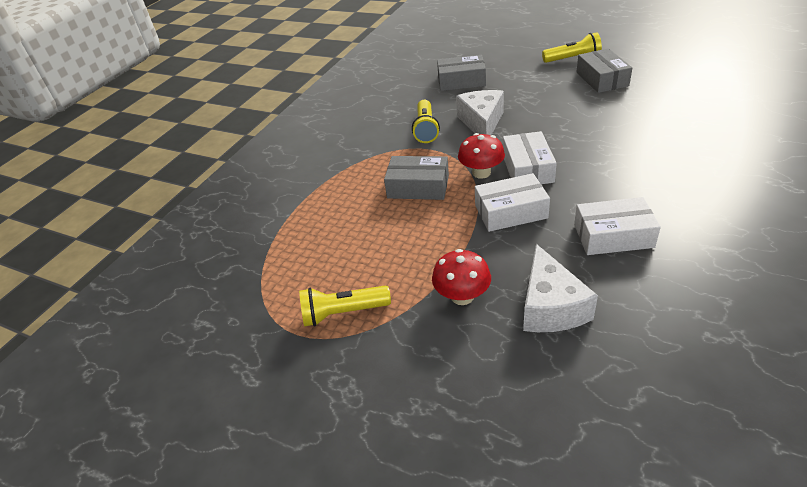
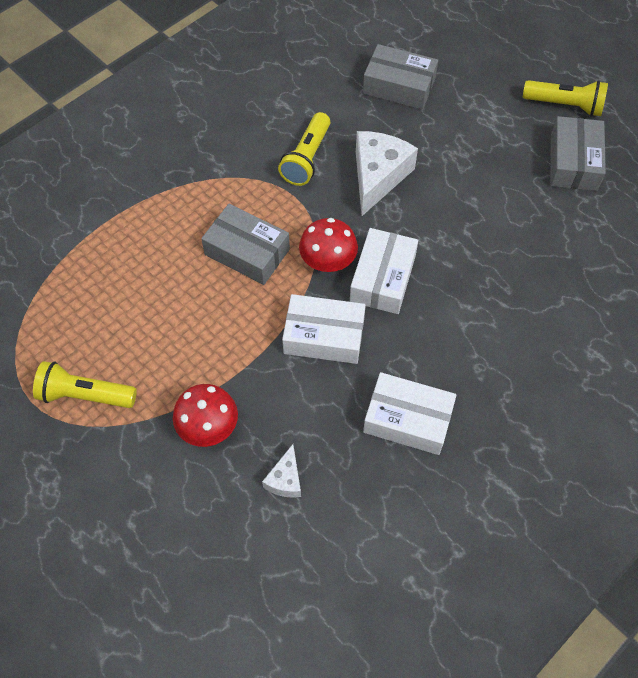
camera: 15 degrees right, 20 degrees up
(550, 306) = (285, 479): white cheese -> white cheese, size x0.51

